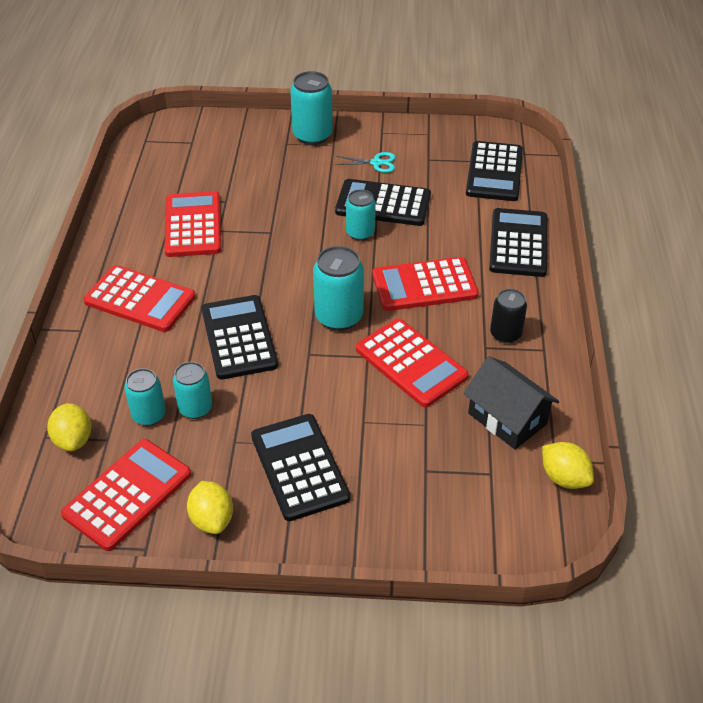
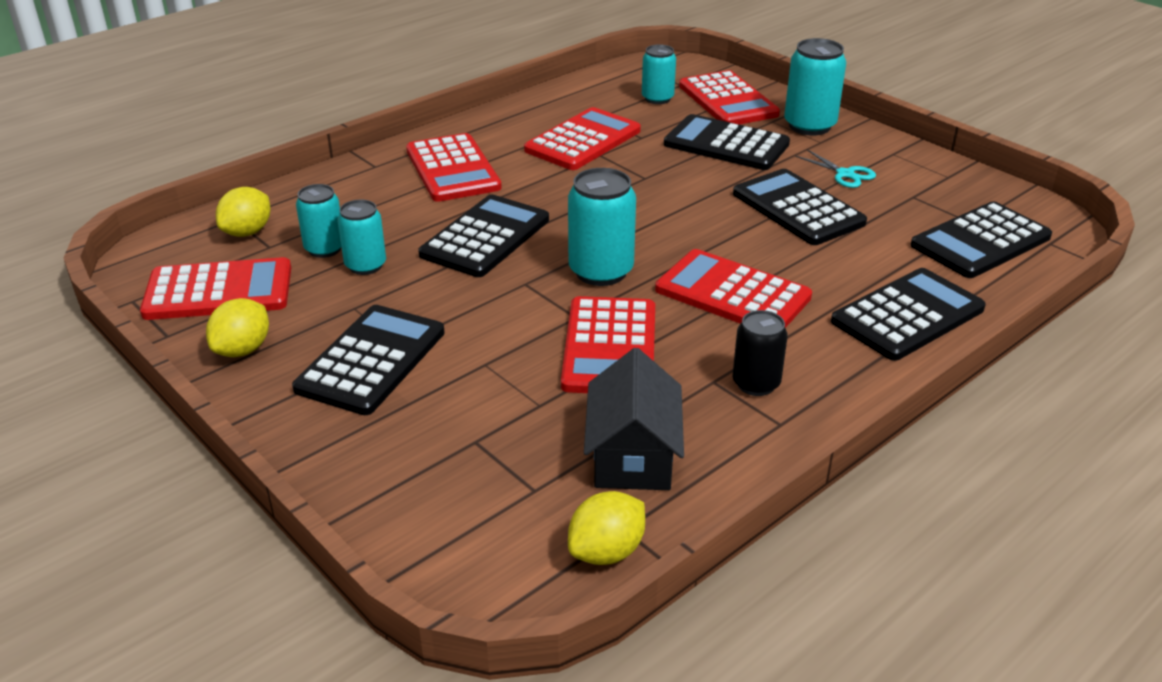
camera: 45 degrees right, 10 degrees down
(239, 140) = (728, 100): none -> red calculator
(284, 178) = (726, 144): none -> black calculator
(360, 233) = (733, 219): turquoise can -> turquoise can (657, 98)
(564, 478) = (606, 551): yellow lemon -> yellow lemon turned 45 degrees clockwise

